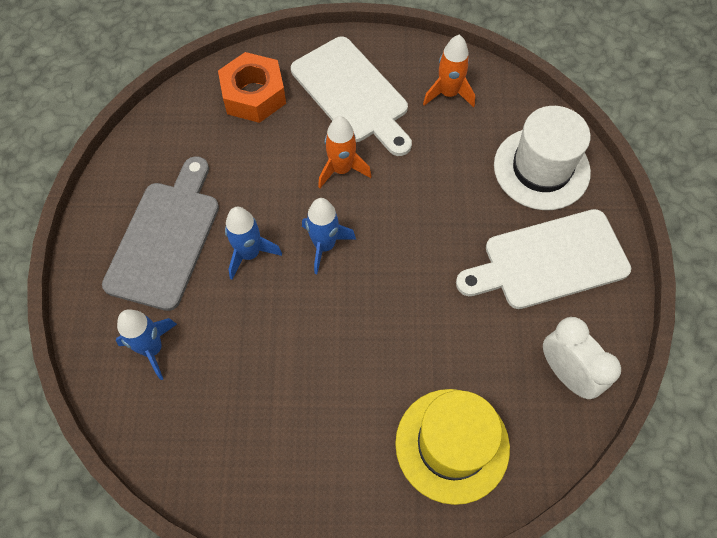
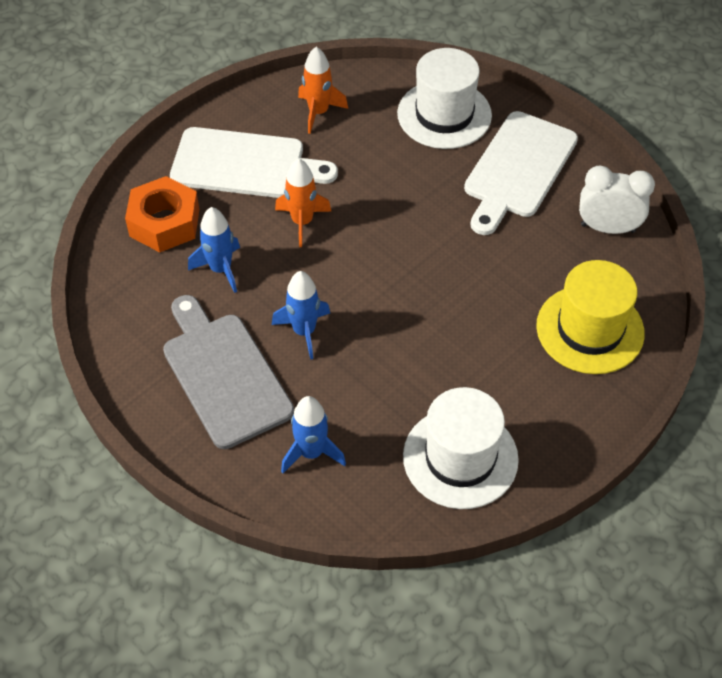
camera: 45 degrees left, 10 degrees down
(240, 452) = (460, 457): none -> white hat
(324, 245) = (353, 281): blue rocket -> blue rocket (220, 269)

